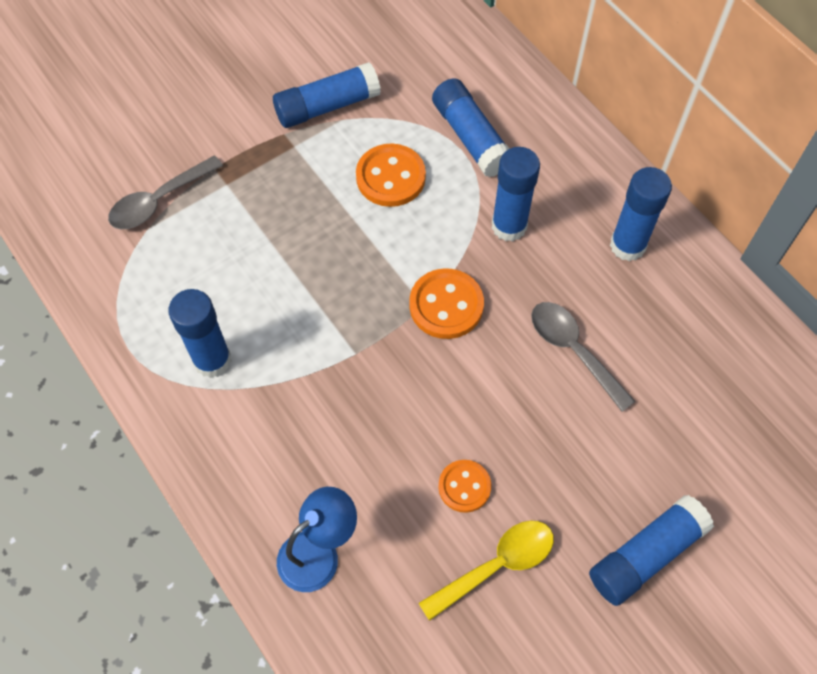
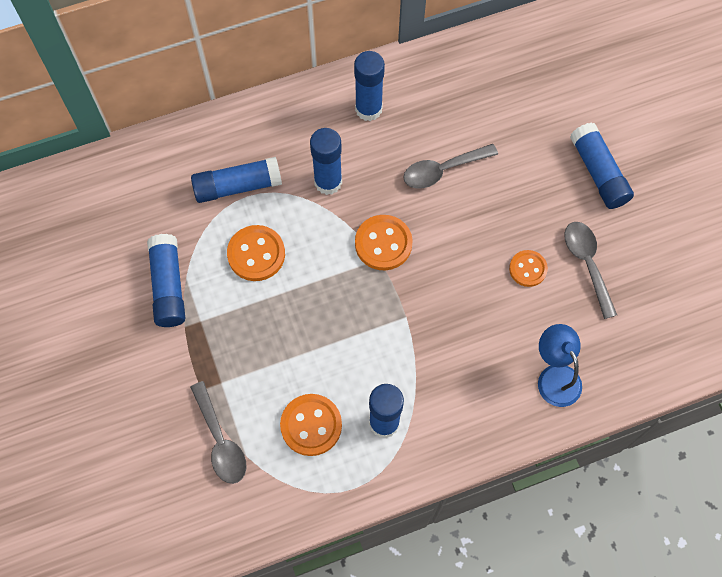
camera: 75 degrees left, 5 degrees up
(194, 284) = (311, 425): none -> orange button
(496, 565) = (587, 264): yellow spoon -> grey spoon

